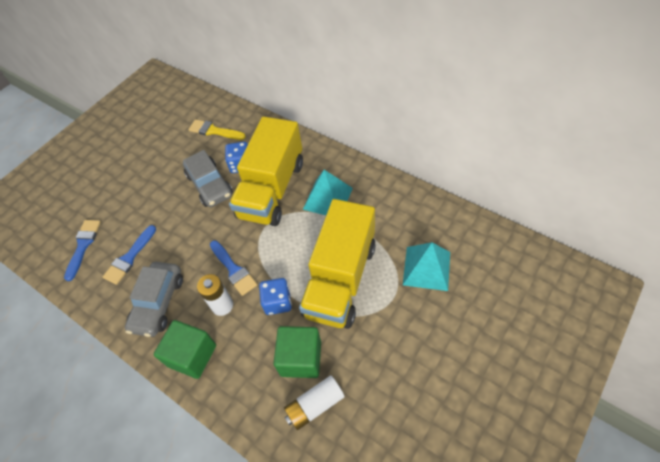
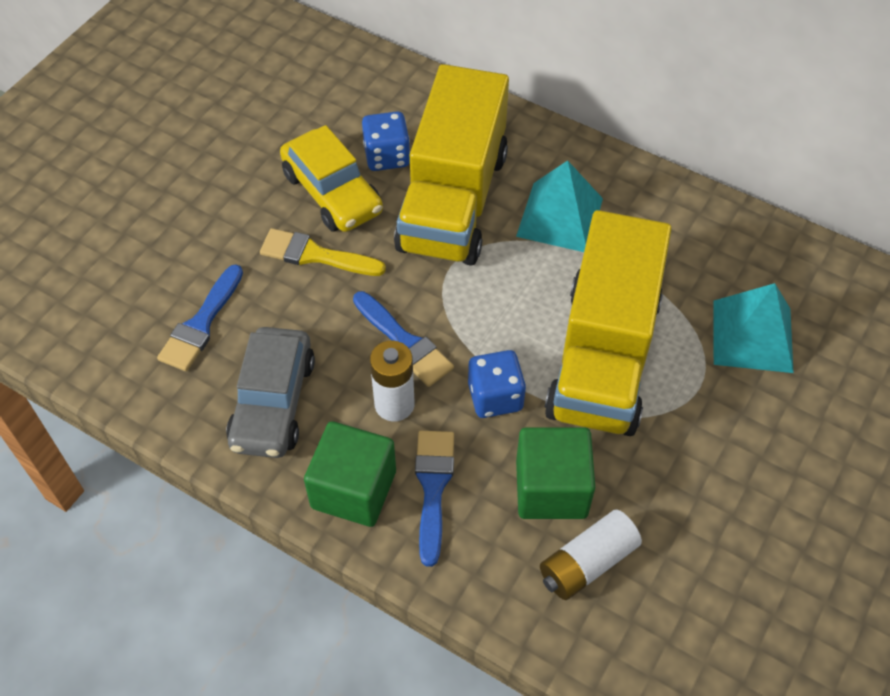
camera: 10 degrees left, 0 degrees up
(83, 245) = (105, 303): blue brush -> blue brush (433, 487)
(210, 185) = (332, 193): grey car -> yellow car
(214, 131) = (323, 92): yellow brush -> yellow brush (315, 255)

